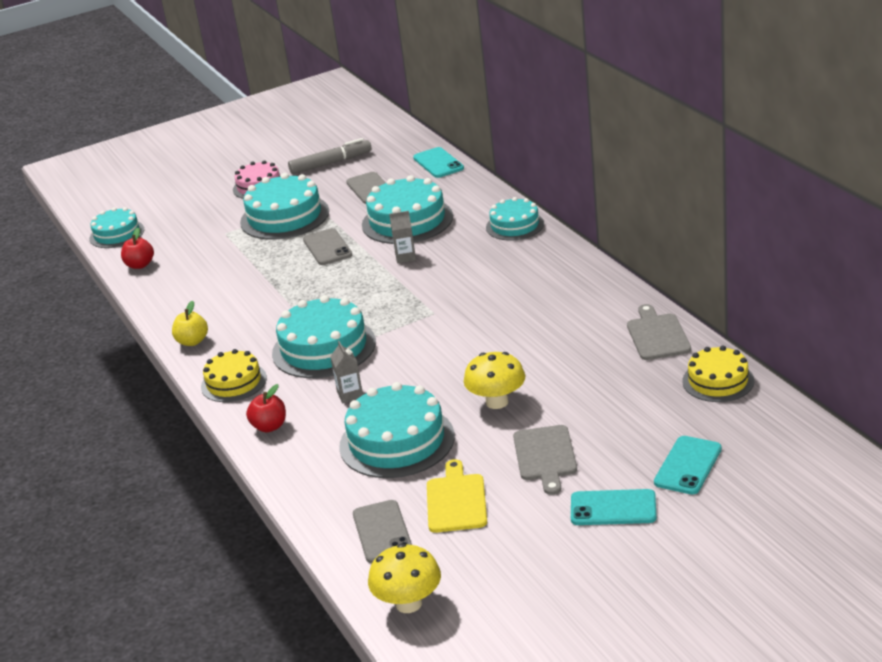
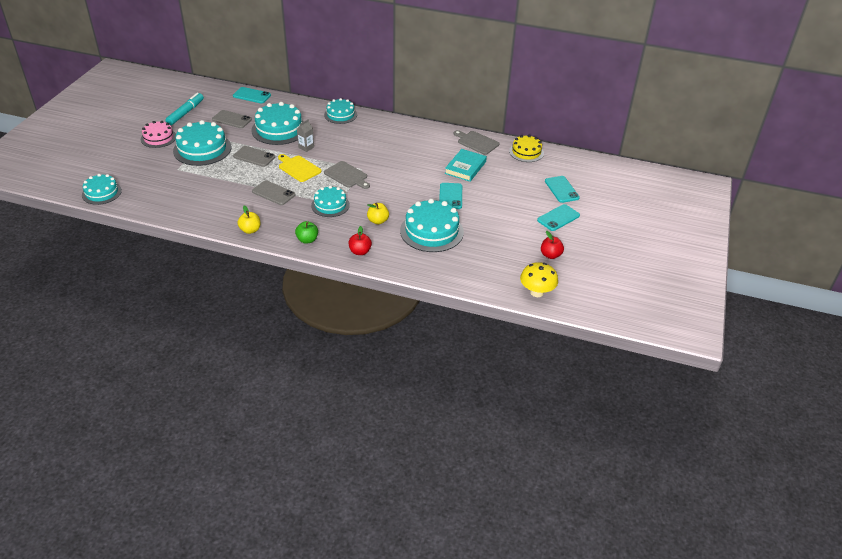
camera: 50 degrees left, 10 degrees up
(140, 265) = (148, 204): red apple -> red apple (550, 255)
(233, 382) = (307, 240): yellow cake -> green apple
(324, 348) = (330, 205): turquoise cake -> turquoise cake, size x0.62
(331, 163) = (186, 113): grey marker -> turquoise marker
(350, 395) = (378, 221): grey carton -> yellow apple
(382, 532) = (483, 271): grey phone -> grey phone (273, 193)
(456, 501) = (494, 243): yellow cutting board -> yellow cutting board (298, 168)
(497, 402) = (450, 196): yellow mushroom -> turquoise phone
(545, 456) = (503, 209): grey cutting board -> grey cutting board (347, 175)
(582, 368) = (465, 167): none -> turquoise book

